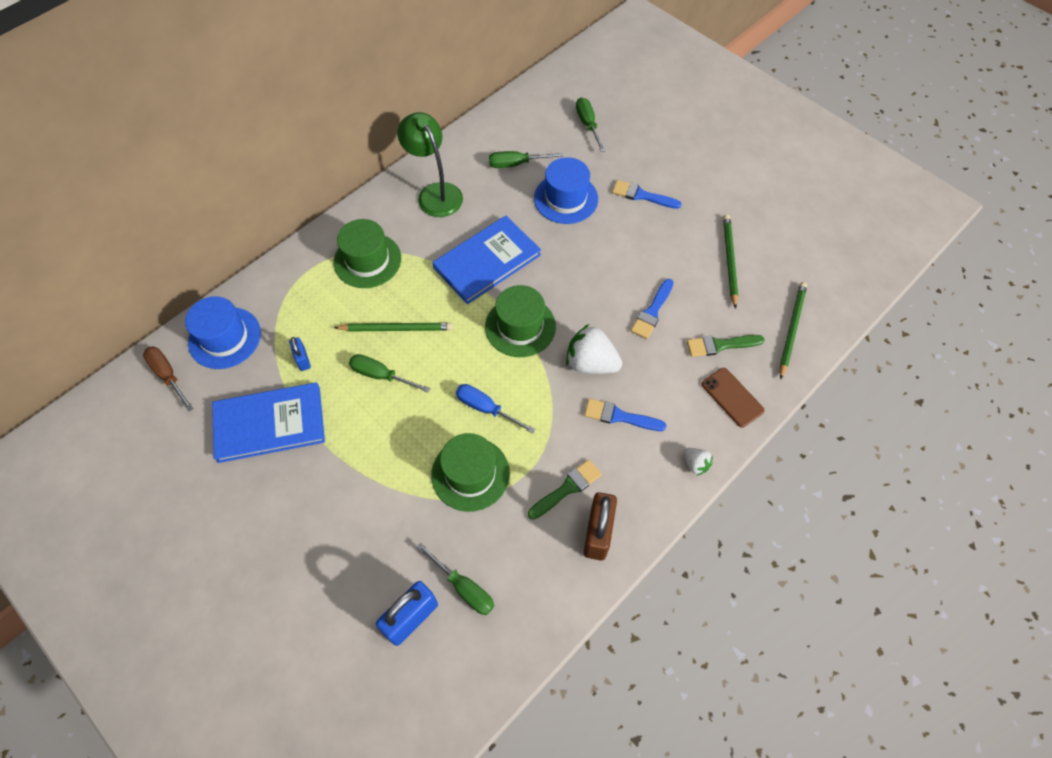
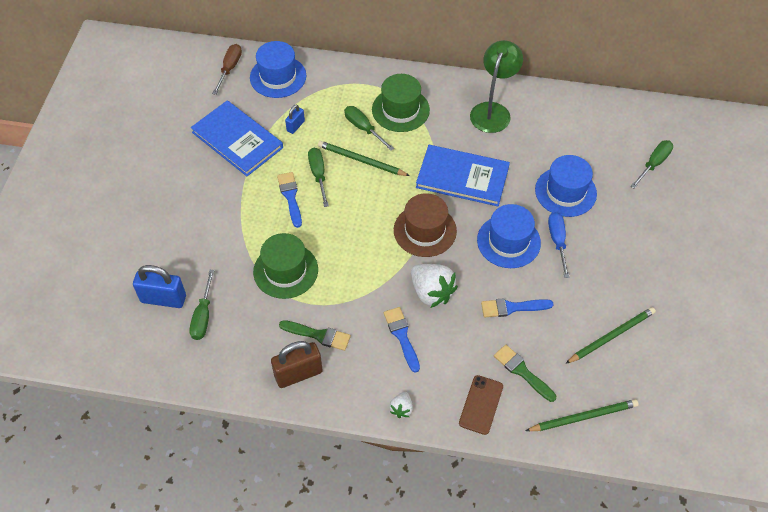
camera: 55 degrees right, 5 degrees down
(397, 328) = (361, 160): green pencil -> green pencil turned 150 degrees clockwise
(486, 408) = (342, 249): blue screwdriver -> blue screwdriver (557, 241)
(516, 164) = (567, 142): green screwdriver -> green screwdriver (363, 128)
(520, 326) = (425, 230): green hat -> brown hat
(583, 271) = (508, 241): none -> blue hat
(591, 363) = (431, 292): white strawberry -> white strawberry turned 150 degrees clockwise
(642, 195) = (618, 240): blue brush -> blue brush (290, 197)

